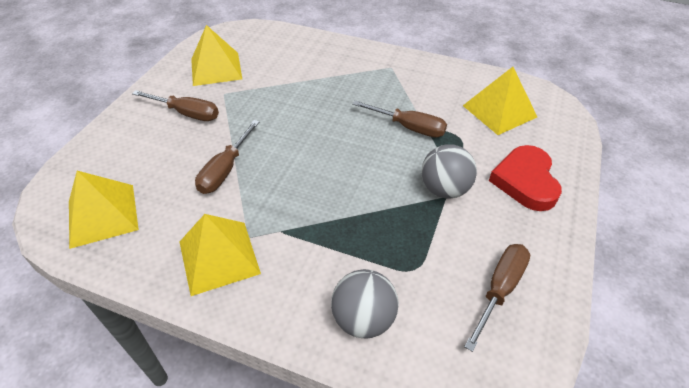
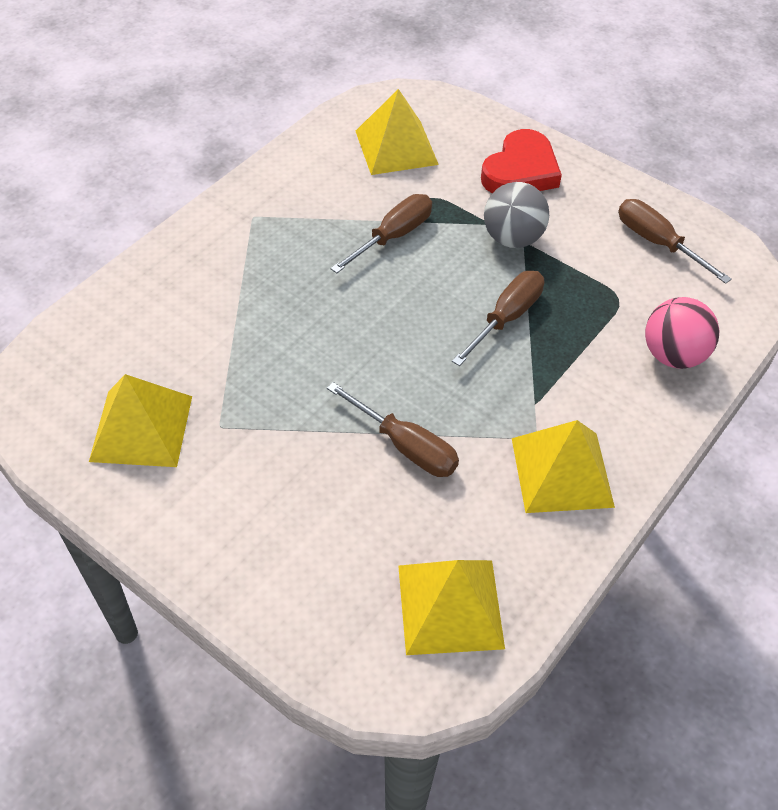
camera: 75 degrees left, 5 degrees up
(187, 113) = (252, 481): brown screwdriver -> brown screwdriver (506, 318)
(363, 319) = (673, 355): grey ball -> pink ball
(525, 181) = (520, 171): red heart -> red heart turned 75 degrees counterclockwise

